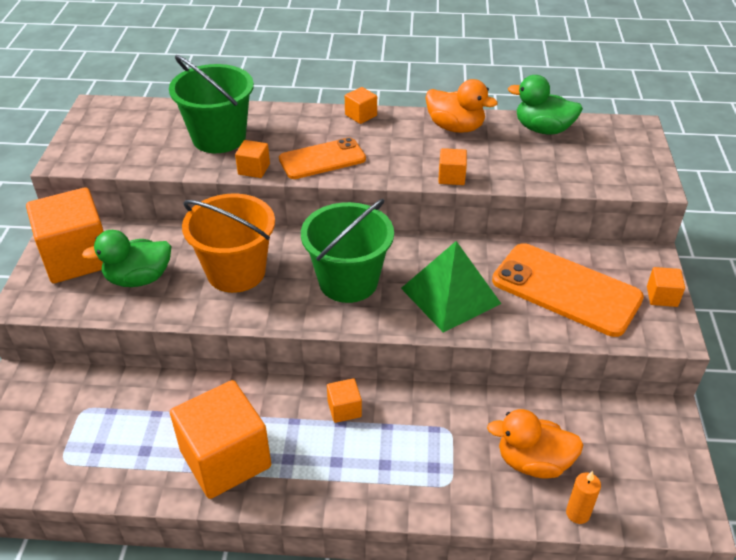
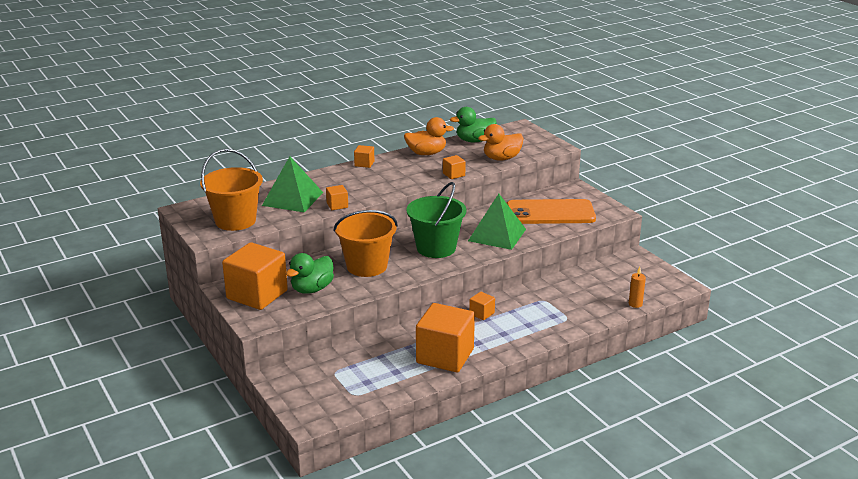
camera: 35 degrees left, 15 degrees down
(123, 146) = (235, 221): none -> orange bucket
(219, 138) = (292, 199): green bucket -> green pyramid
(322, 159) = (371, 189): orange phone -> none
(533, 462) = (596, 295): orange duck -> orange duck (501, 158)
(662, 296) = (597, 200): orange cube -> none

